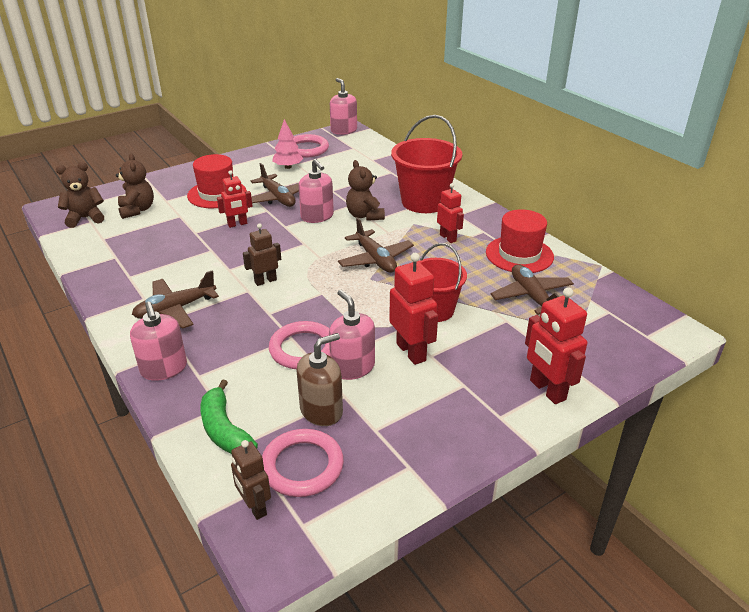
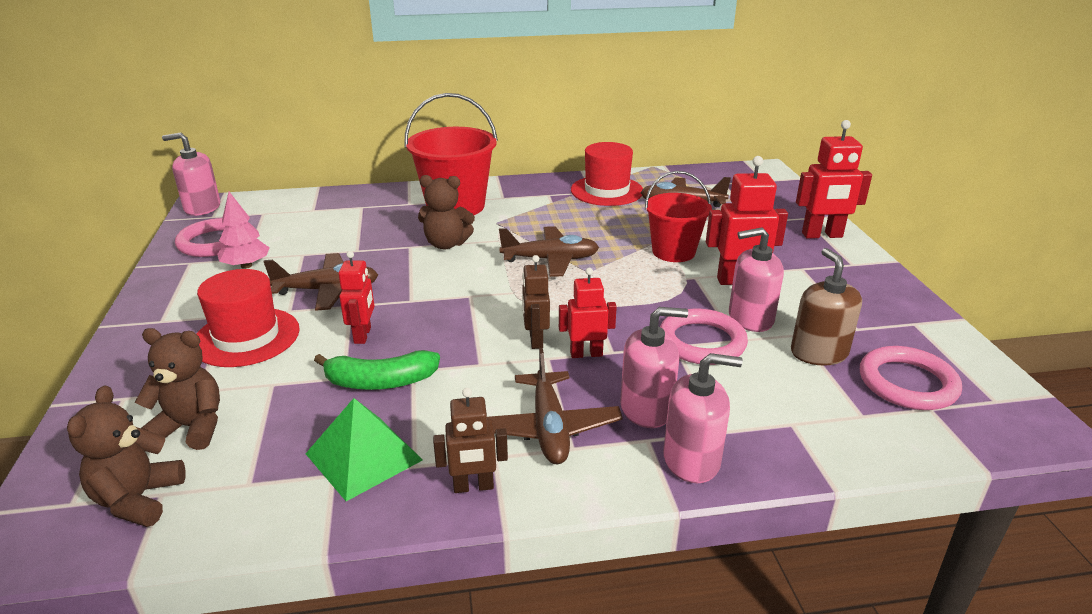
camera: 65 degrees left, 5 degrees down
(131, 260) = (363, 456): none -> green pyramid
(224, 429) = (836, 427): green banana -> green banana (380, 382)
(255, 507) = (970, 427): brown robot -> brown robot (473, 486)
(317, 216) = (412, 273): pink soap dispenser -> pink soap dispenser (646, 409)
(448, 238) = (544, 213): red robot -> red robot (586, 354)

